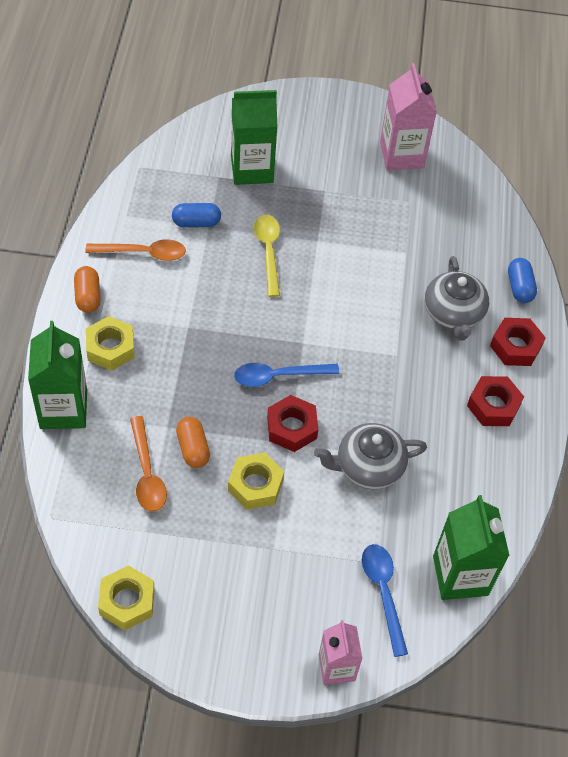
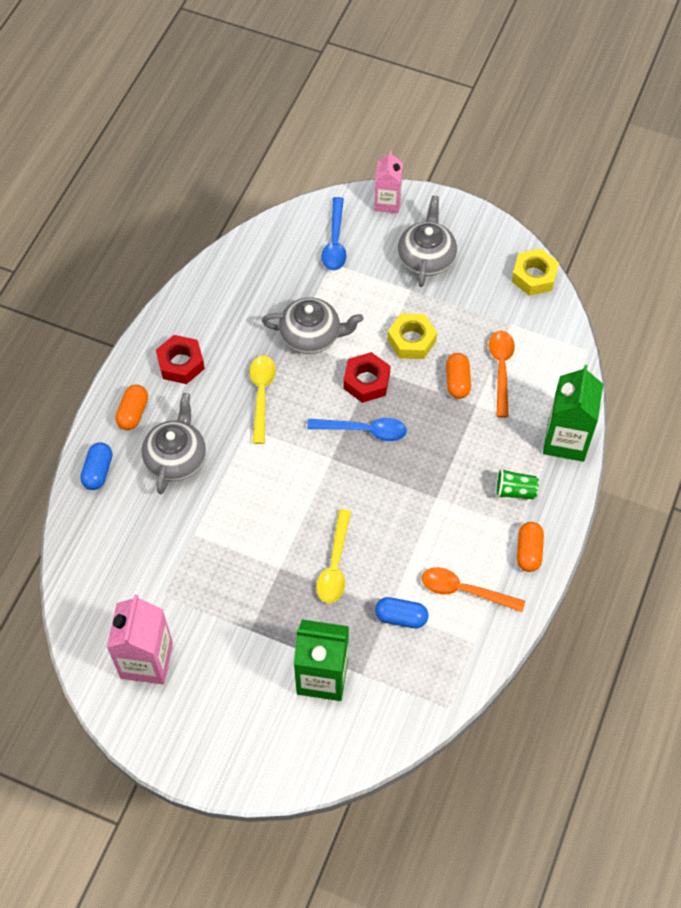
camera: 160 degrees left, 5 degrees up
(110, 348) = (514, 491): yellow nut -> green cup
(266, 597) = (426, 257): none -> grey teapot
(396, 390) = (261, 395): none -> yellow spoon
(460, 575) = (270, 241): green carton -> none
(515, 346) = (133, 413): red nut -> orange capsule

